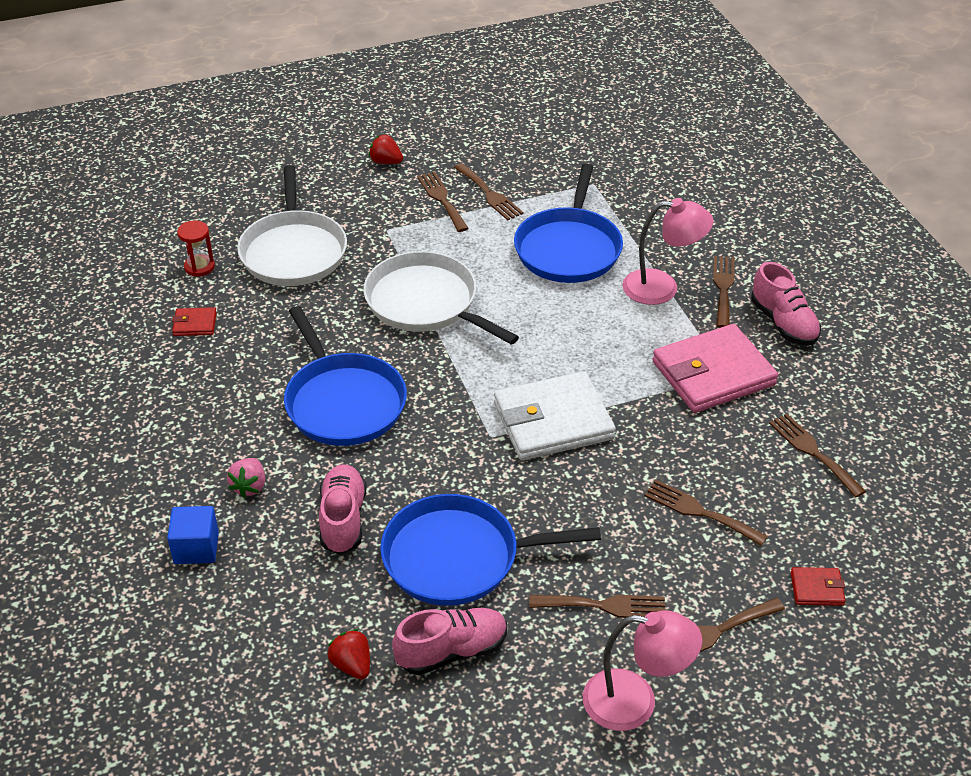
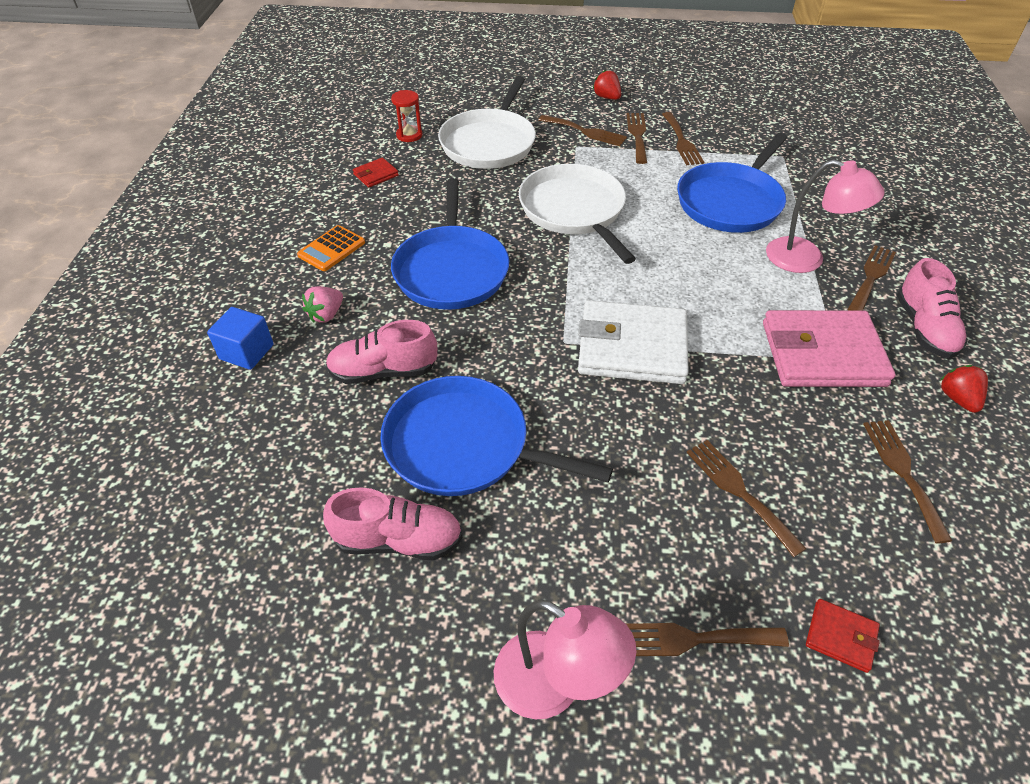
camera: 25 degrees right, 5 degrees up
(195, 324) = (376, 175): red wallet -> red wallet turned 60 degrees counterclockwise
(206, 419) = (331, 249): none -> orange calculator
(343, 519) = (383, 371): pink shoe -> pink shoe turned 120 degrees counterclockwise
(352, 665) = (298, 514): red strawberry -> red strawberry (957, 399)
(604, 606) = (581, 556): brown fork -> brown fork (585, 131)

